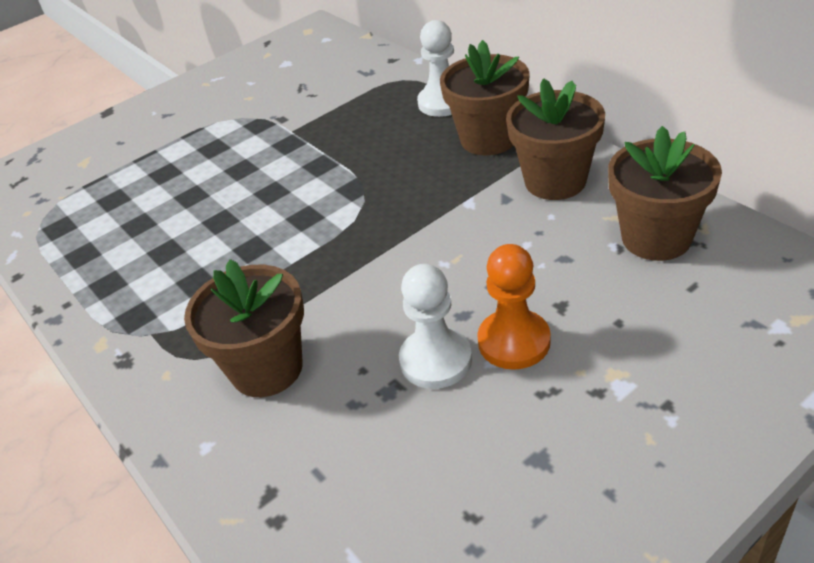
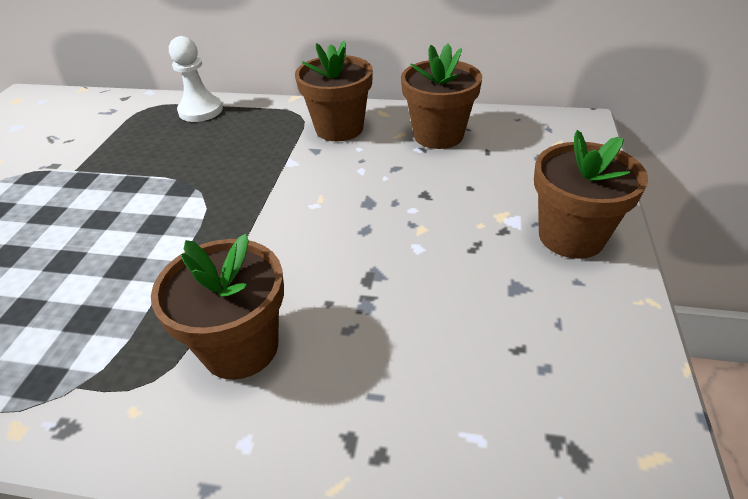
camera: 45 degrees left, 0 degrees up
(436, 360) = (379, 266): white pawn -> none
(488, 139) = (262, 121): brown flower pot -> brown flower pot (571, 236)
(514, 341) = (419, 228): orange pawn -> none

